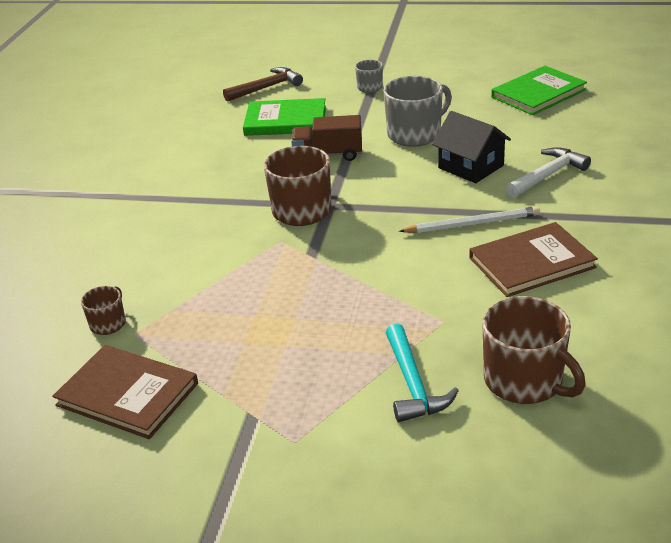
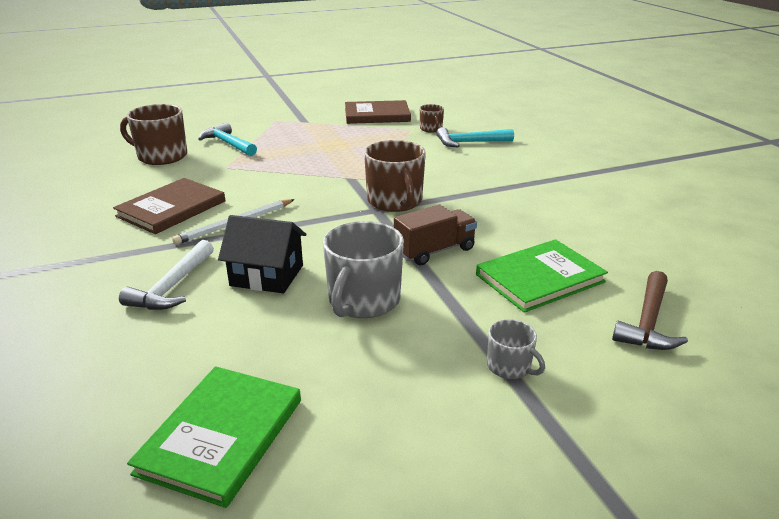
camera: 145 degrees right, 5 degrees down
(109, 276) = (470, 142): none -> turquoise hammer

